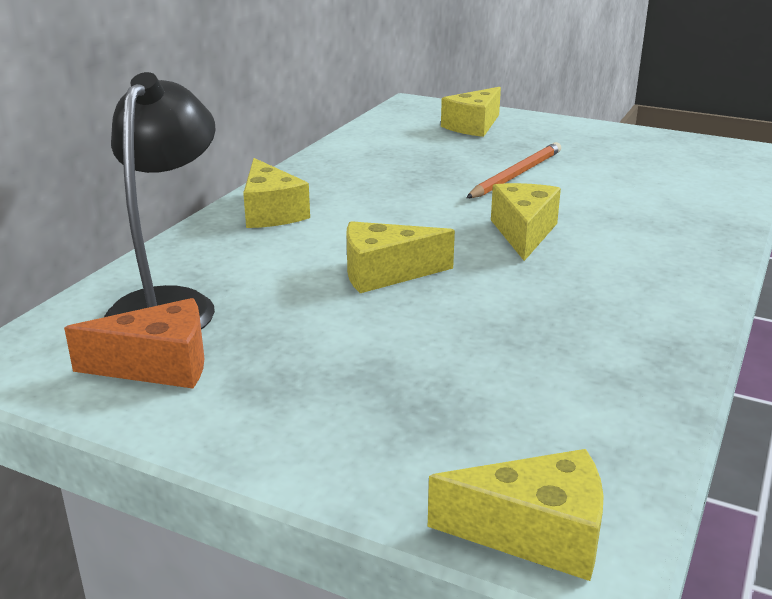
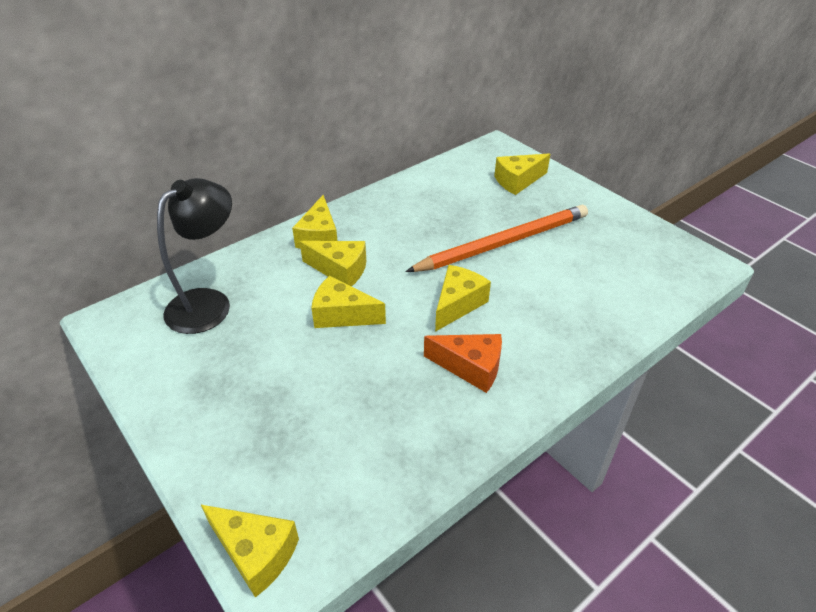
camera: 25 degrees right, 15 degrees up
(158, 366) = (170, 350): orange cheese -> orange cheese (471, 367)
(335, 235) = (340, 270): none -> yellow cheese
(516, 175) = (503, 243): orange pencil -> orange pencil, size x1.62

